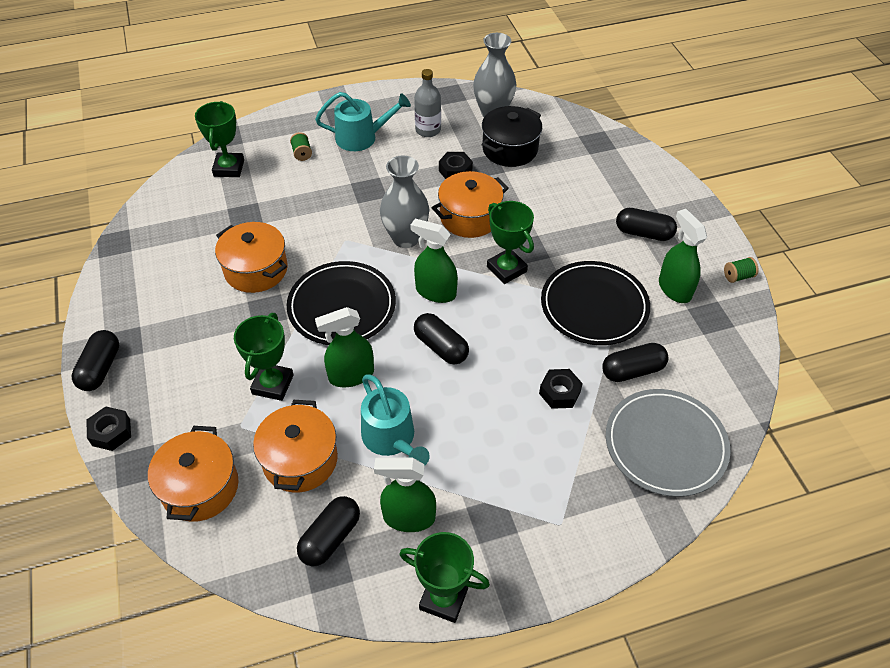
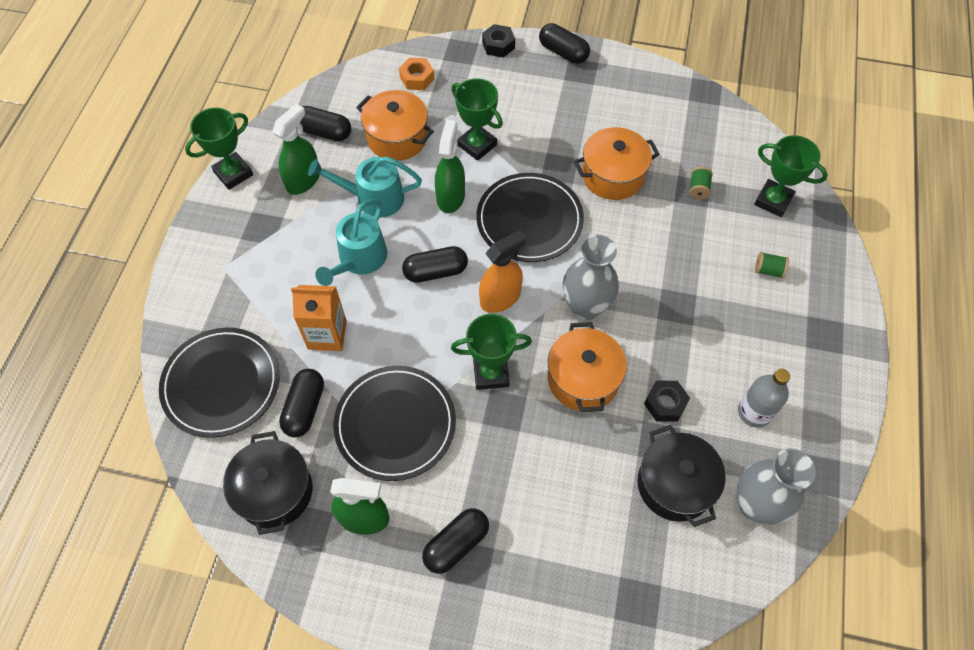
camera: 120 degrees right, 10 degrees up
(200, 487) = (417, 78): orange pot -> orange nut
(330, 538) = (324, 132): black capsule -> black capsule turned 45 degrees counterclockwise
(361, 137) = (771, 337): turquoise watering can -> turquoise watering can (359, 259)
(435, 292) = (500, 298): green spray bottle -> orange spray bottle
(559, 392) = (327, 335): black nut -> orange carton
(665, 444) = (221, 384): grey plate -> black plate
(708, 351) = (275, 491): none -> black pot
(738, 276) = (334, 601): green spool -> green spool (698, 189)

